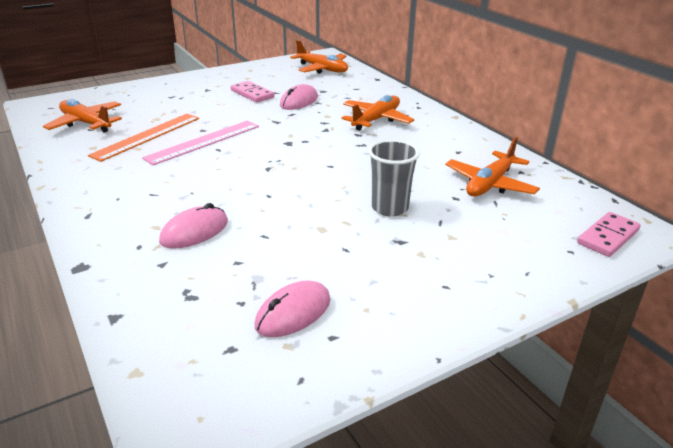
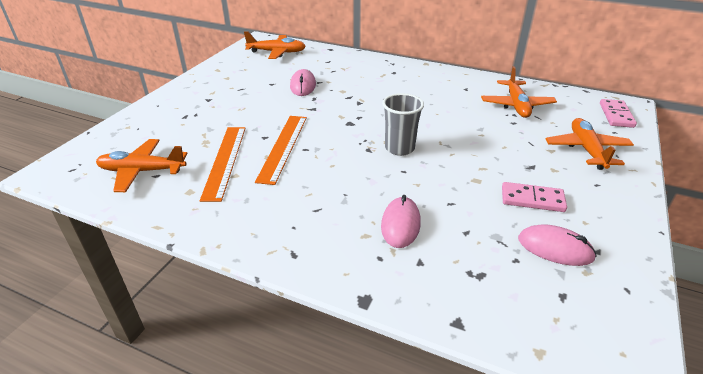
camera: 35 degrees left, 5 degrees up
(203, 142) = (283, 147): pink ruler -> orange ruler
(252, 94) = (255, 91): pink domino -> pink domino (532, 199)
(293, 313) = (555, 248): pink mouse -> pink mouse turned 75 degrees counterclockwise
(376, 120) = (381, 82): orange plane -> orange plane (586, 150)
(389, 208) = (490, 146): grey cup -> grey cup (399, 148)

